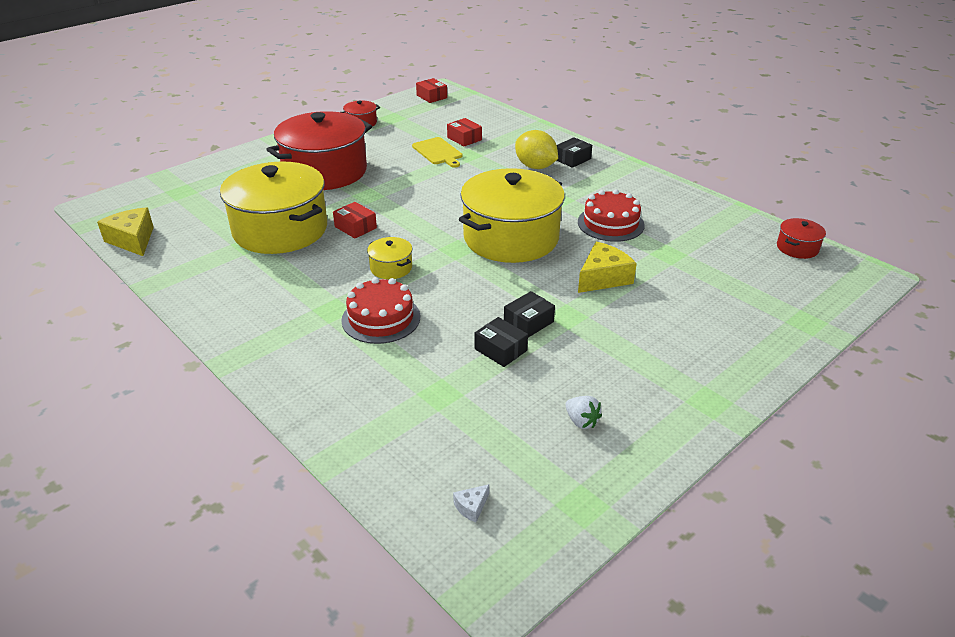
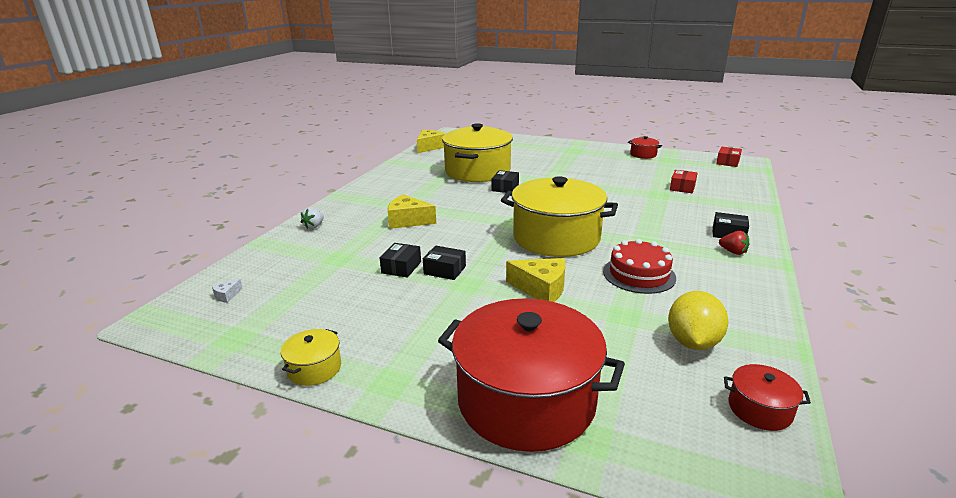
camera: 65 degrees right, 10 degrees down
(325, 171) = (561, 163): red pot -> red pot (526, 400)
(355, 227) = (505, 188): red box -> black box
(381, 318) = (408, 221): red cake -> yellow cheese
(391, 268) = (468, 209): yellow pot -> yellow pot (314, 368)
(438, 152) = (644, 185): yellow cutting board -> none
(471, 507) = (227, 295): white cheese -> white cheese turned 75 degrees counterclockwise
(535, 167) = (685, 222): yellow lemon -> yellow lemon (692, 342)
(581, 421) = (331, 319): white strawberry -> white strawberry (314, 226)
(604, 171) = (733, 252): none -> red strawberry

